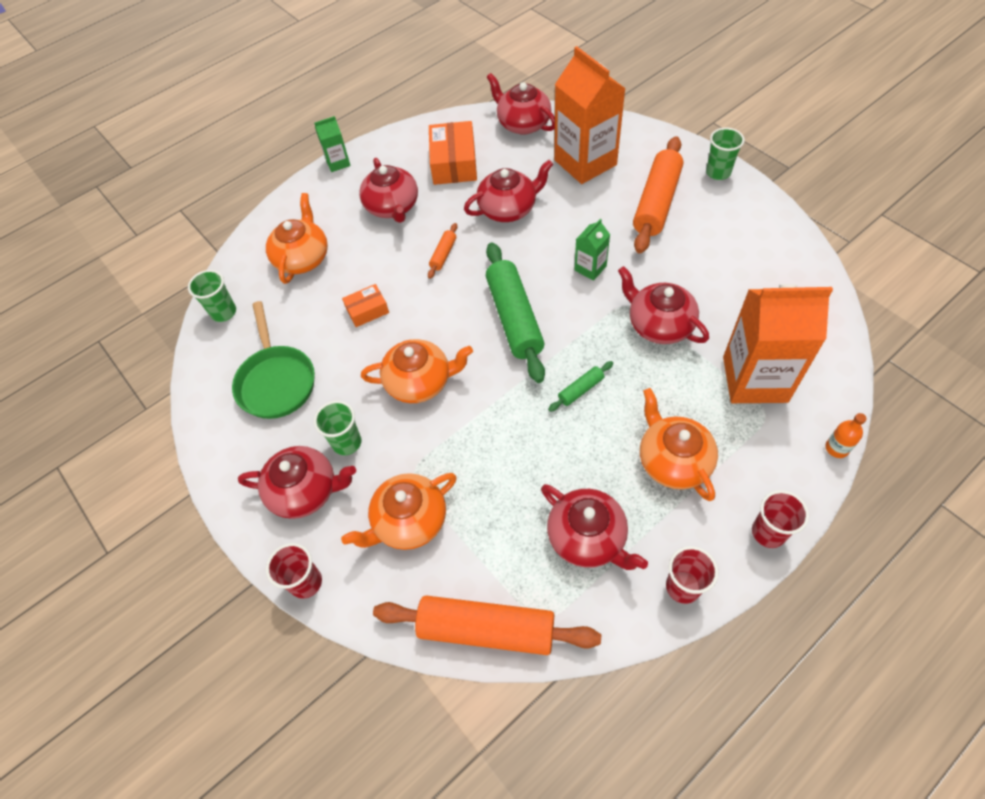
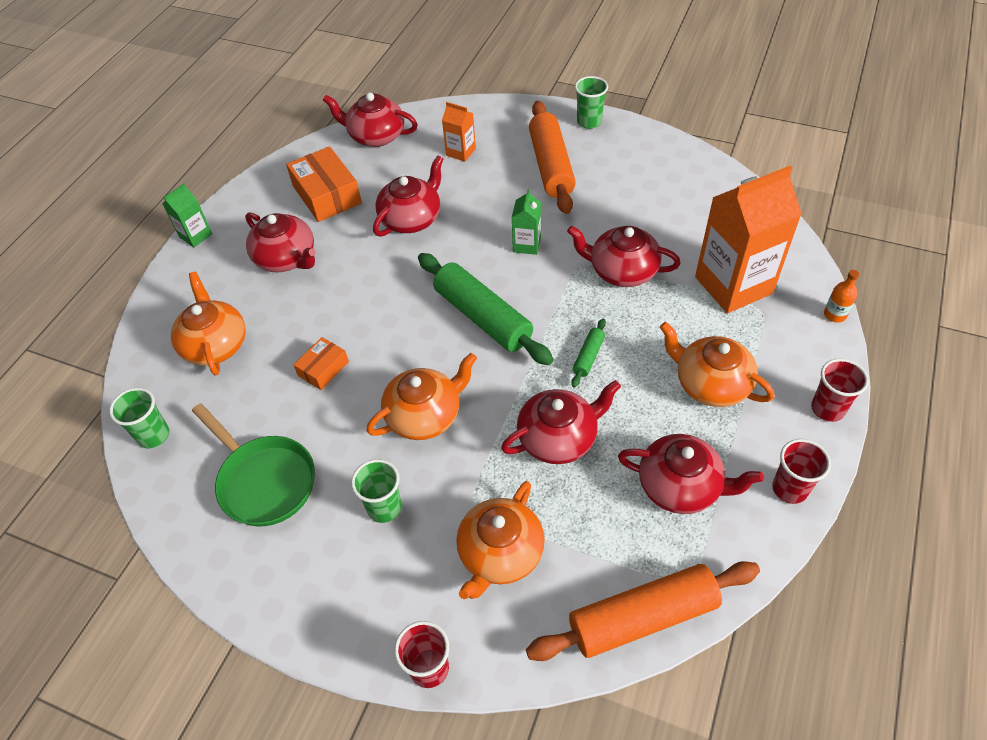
camera: 30 degrees left, 5 degrees down
(305, 491) = (369, 577): red teapot -> red teapot (558, 438)
(443, 254) = (371, 285): orange rolling pin -> none
(585, 162) = (461, 152): orange carton -> orange carton, size x0.47

